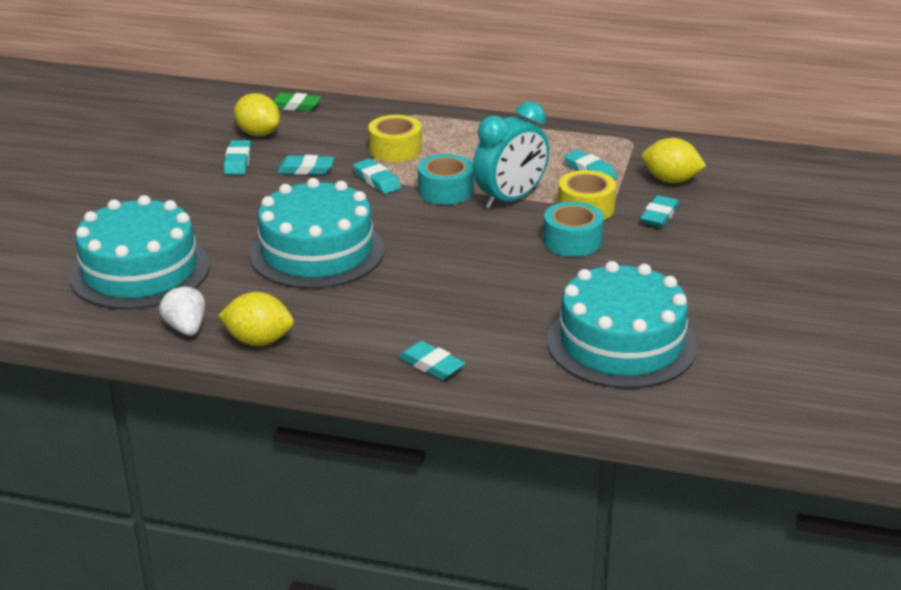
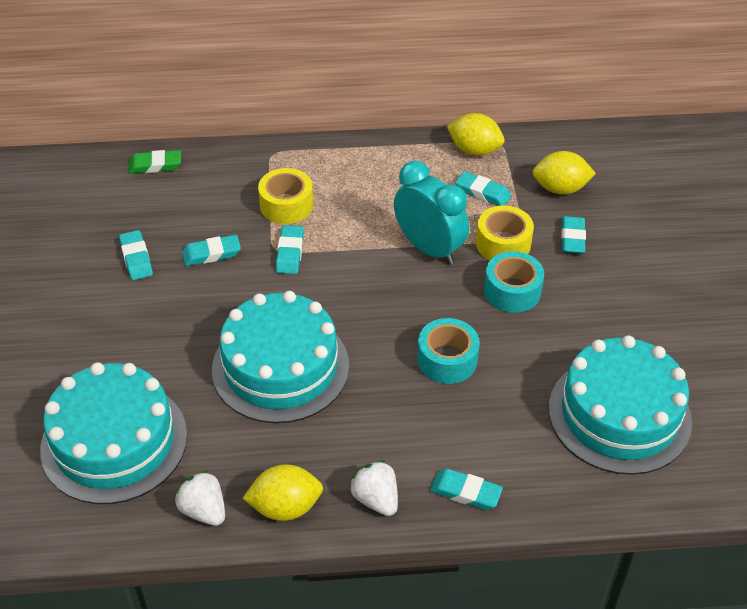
camera: 20 degrees left, 15 degrees up
(258, 133) = (137, 213): yellow lemon -> yellow lemon (474, 150)
(344, 352) = (376, 499): none -> white strawberry
(377, 180) = (290, 253): turquoise eraser -> turquoise eraser turned 60 degrees clockwise
(445, 191) = (363, 251): turquoise tape -> turquoise tape (447, 360)
(510, 199) = (429, 248): turquoise clock -> turquoise clock turned 75 degrees counterclockwise

